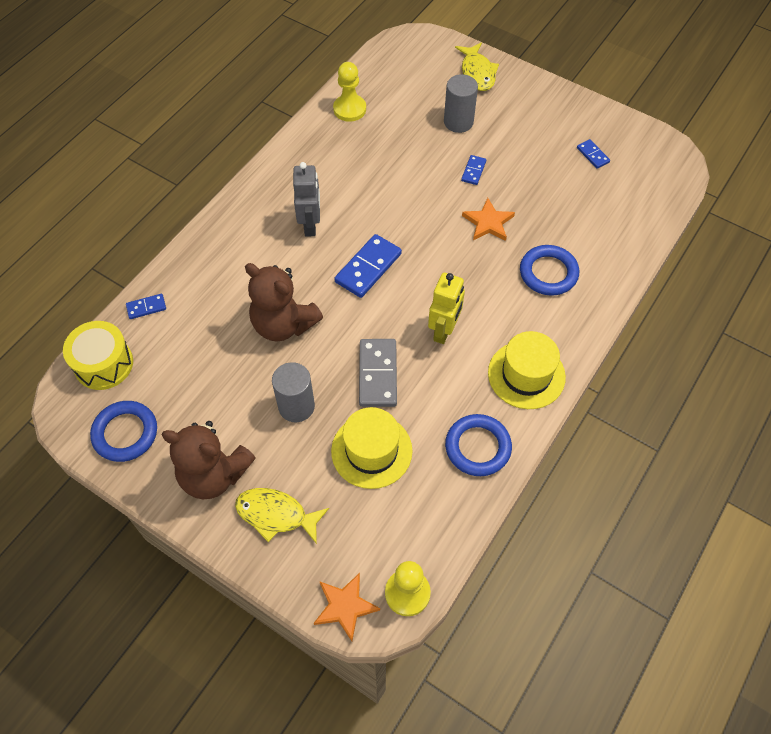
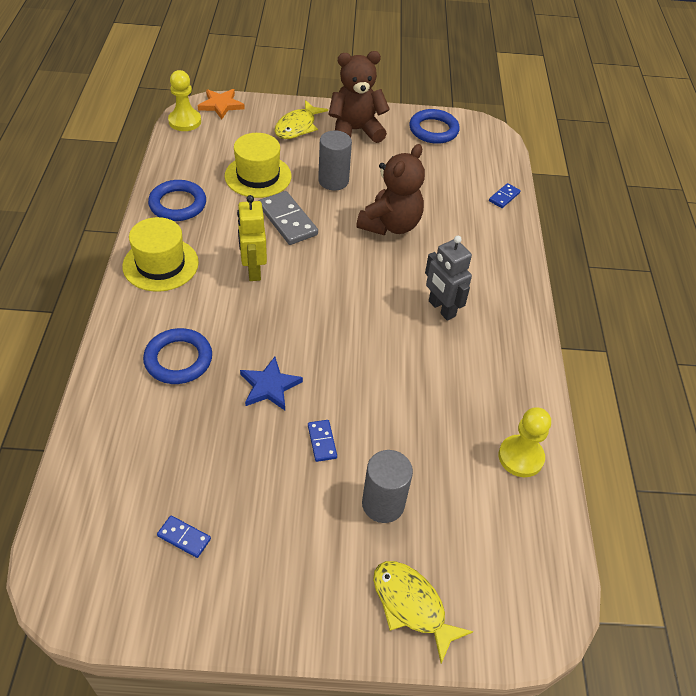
camera: 145 degrees right, 10 degrees down
(104, 364) = (491, 156): yellow drum -> none
(276, 515) = (297, 127): yellow fish -> yellow fish turned 135 degrees clockwise
(283, 324) = (390, 225): brown teddy bear -> brown teddy bear turned 120 degrees clockwise
(368, 268) = (357, 293): blue domino -> none
(488, 223) = (269, 386): orange star -> blue star

